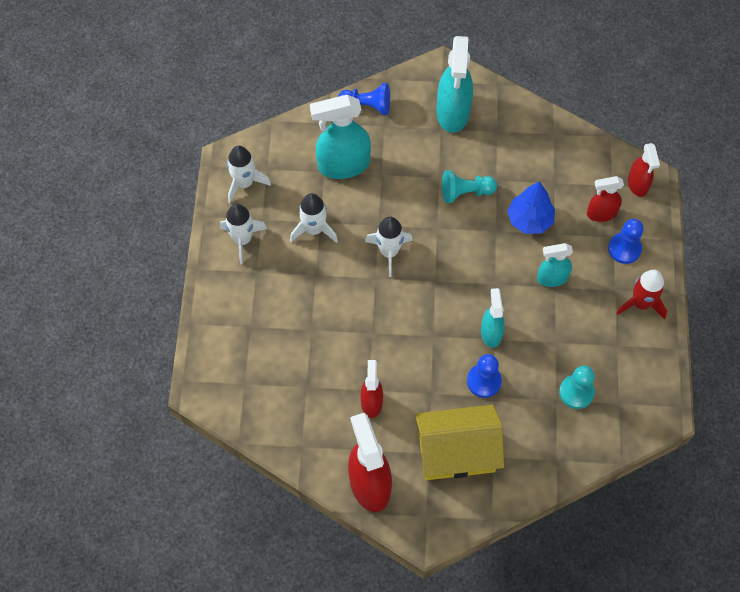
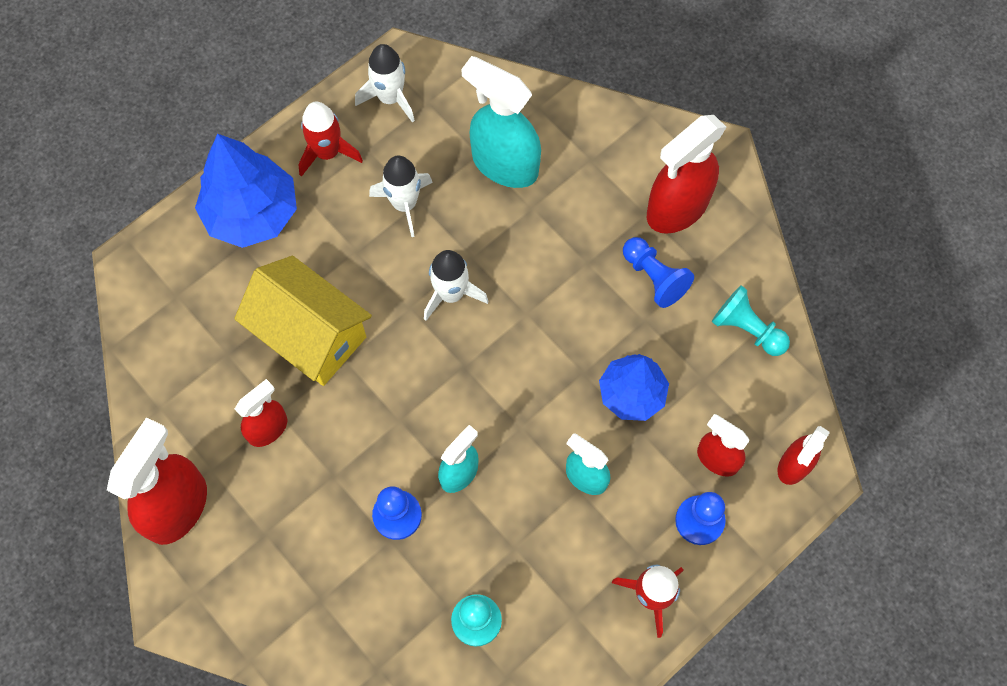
camera: 45 degrees right, 5 degrees up
(237, 306) = (252, 213): none -> blue tree
(242, 240) = (327, 153): white rocket -> red rocket
(367, 106) = (595, 123): blue pawn -> blue pawn (654, 277)
(453, 113) = (677, 208): turquoise spray bottle -> red spray bottle
(456, 452) = (291, 559): yellow house -> yellow house (310, 335)
(465, 192) = (596, 303): turquoise pawn -> turquoise pawn (747, 329)

